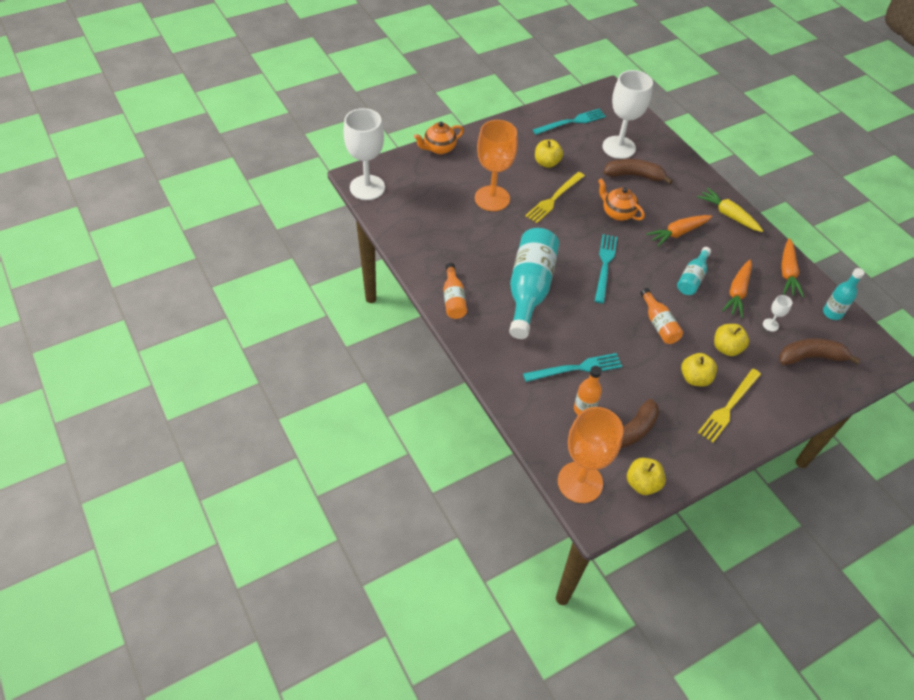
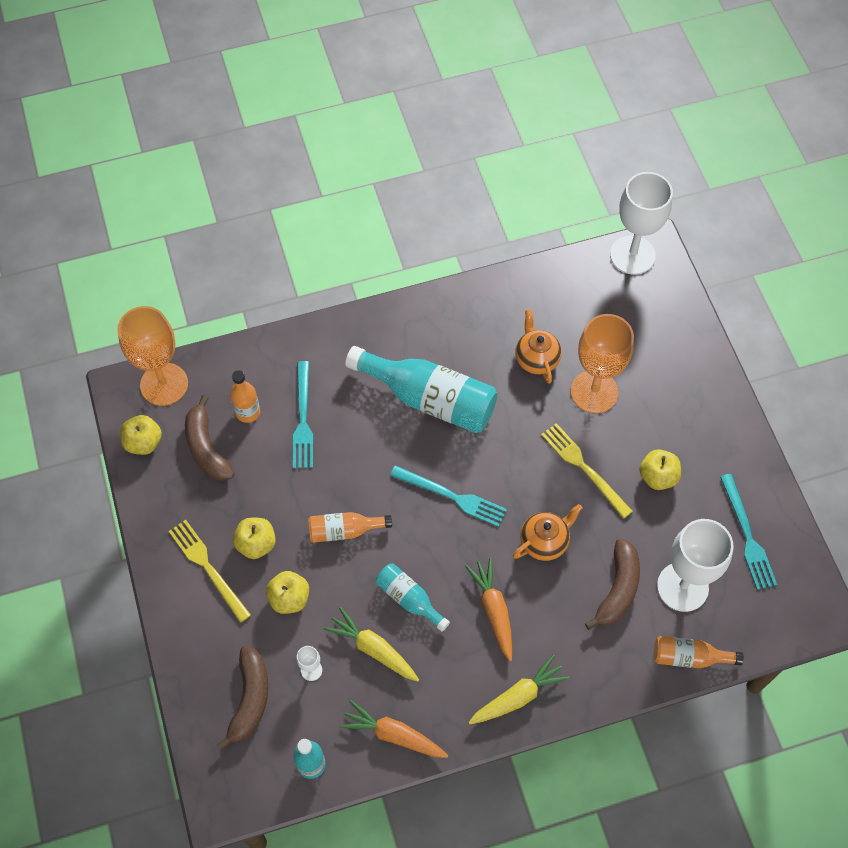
camera: 105 degrees right, 10 degrees up
(439, 148) = (700, 347): orange teapot -> orange teapot (536, 359)
(453, 299) = (431, 316): orange bottle -> orange bottle (689, 657)
(737, 292) = (373, 649): orange carrot -> yellow carrot

